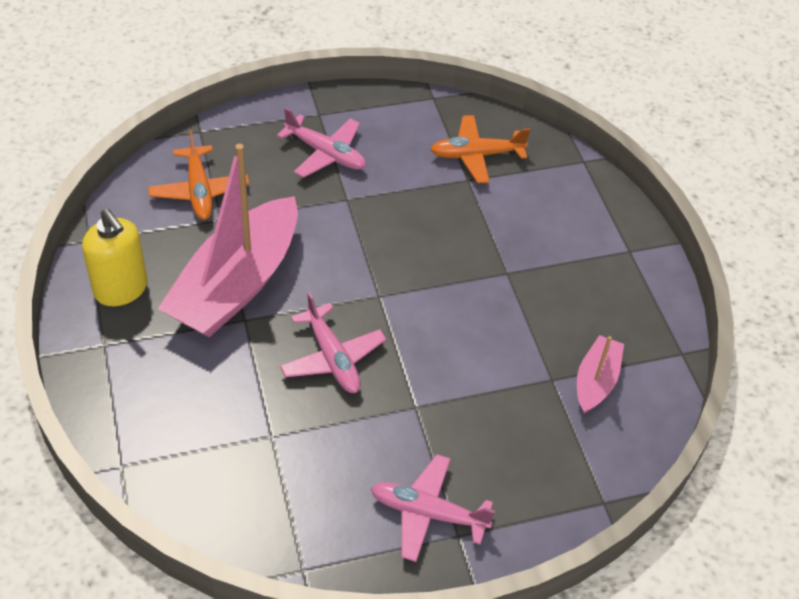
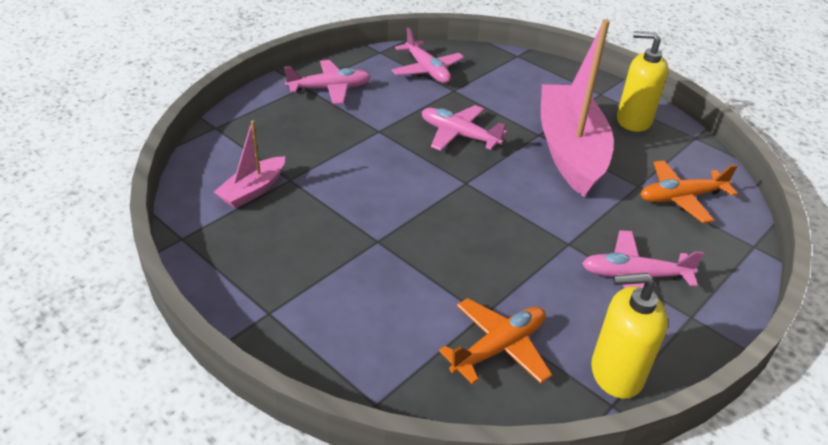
camera: 150 degrees right, 10 degrees down
(199, 191) = (681, 198): orange plane -> orange plane turned 60 degrees counterclockwise
(272, 492) = (427, 70): none -> pink plane
(412, 109) = (616, 373): none -> yellow soap dispenser
(596, 381) = (253, 190): pink boat -> pink boat turned 45 degrees clockwise

